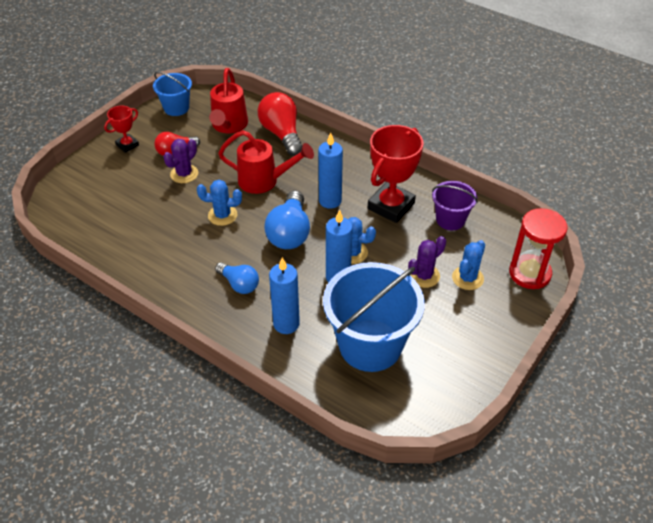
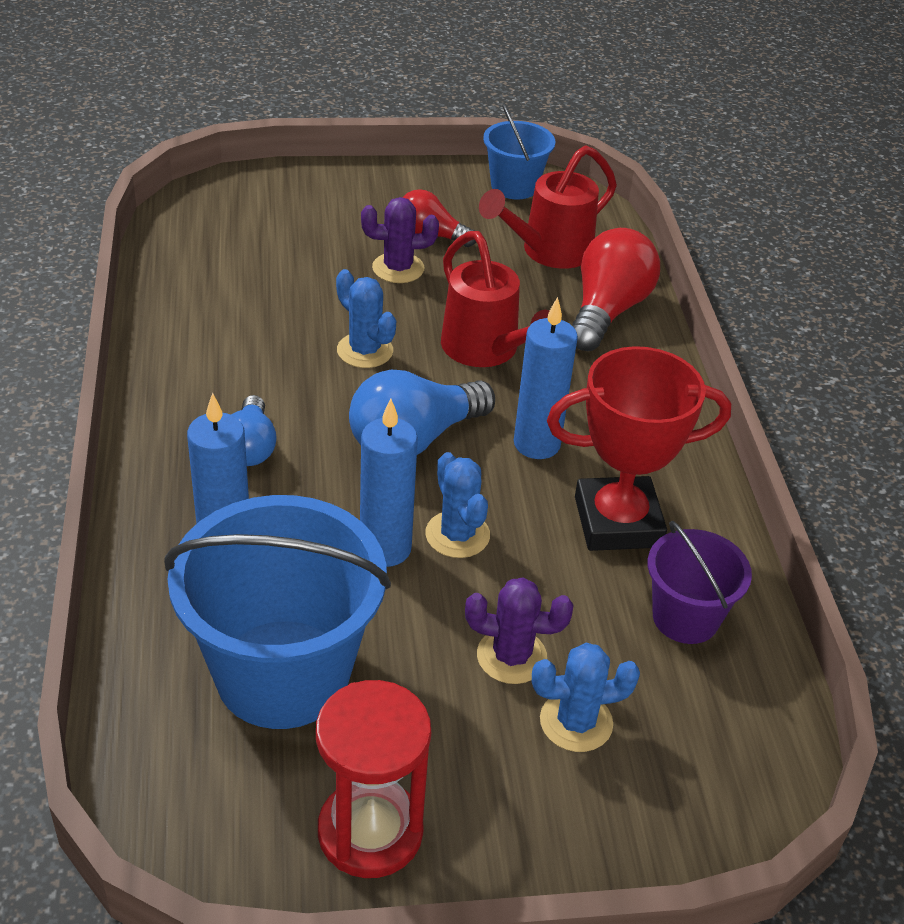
camera: 45 degrees right, 5 degrees down
(127, 145) = (385, 189): red trophy -> none
(529, 273) = (696, 813): red hourglass -> red hourglass (370, 831)

